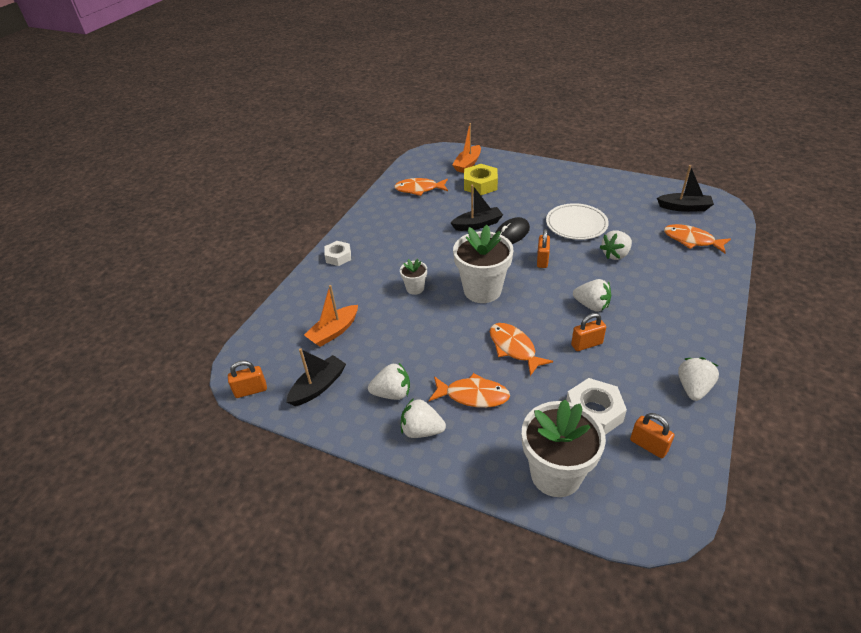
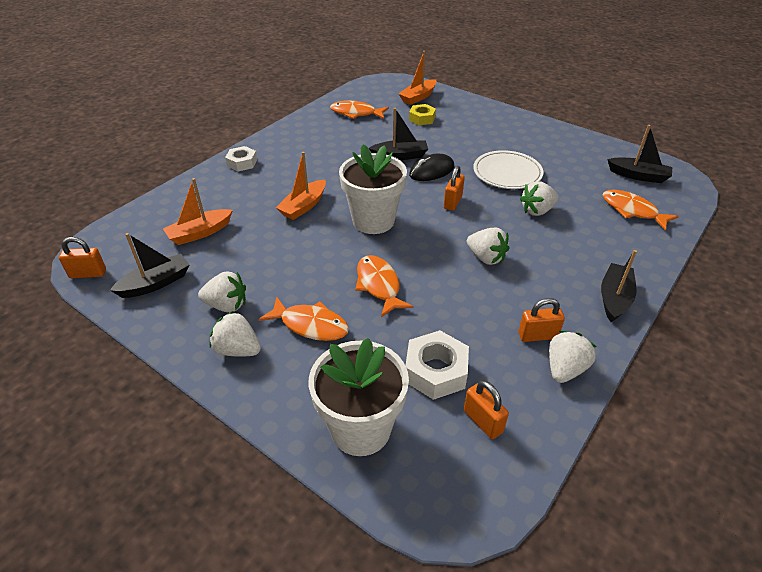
camera: 10 degrees right, 0 degrees up
(415, 288) = (303, 206): white flower pot -> orange boat
(480, 185) = (422, 118): yellow nut -> yellow nut, size x0.66
(586, 344) = (461, 297): orange padlock -> orange padlock (537, 335)
(707, 320) = (614, 298): none -> black boat

